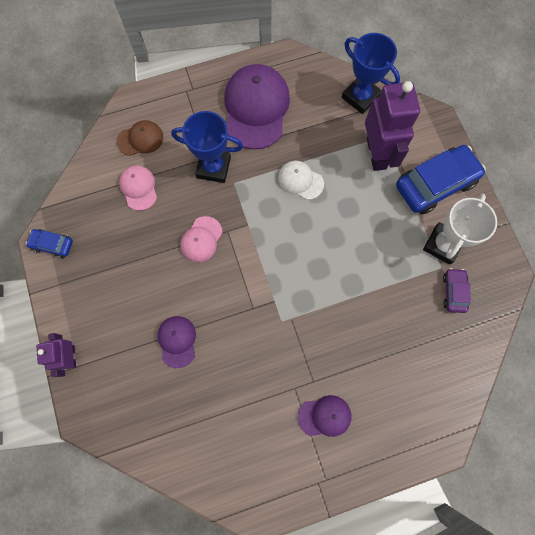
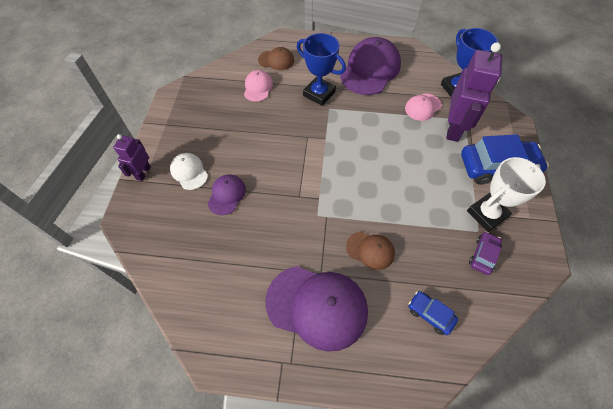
camera: 25 degrees right, 15 degrees down
(52, 245) = (178, 99): blue car -> blue car (430, 314)
(201, 239) = (284, 135): pink cap -> pink cap (423, 107)
(300, 180) = (382, 125): white cap -> white cap (189, 172)
(325, 416) = (317, 306): purple cap -> purple cap, size x1.95
(349, 335) = (370, 250): none -> brown cap

